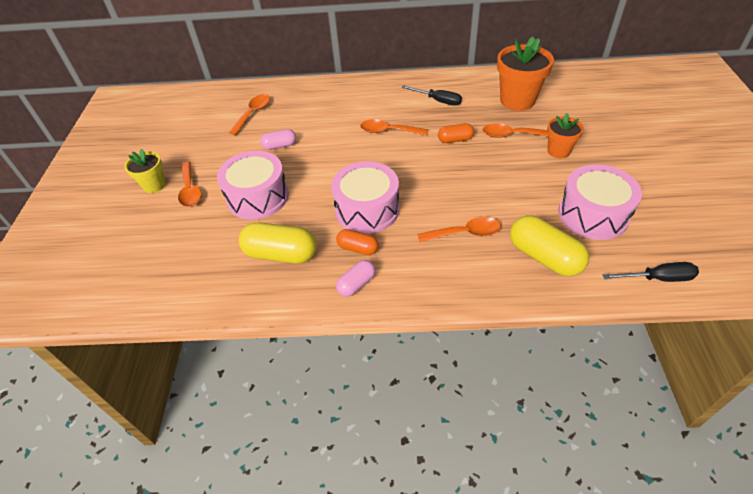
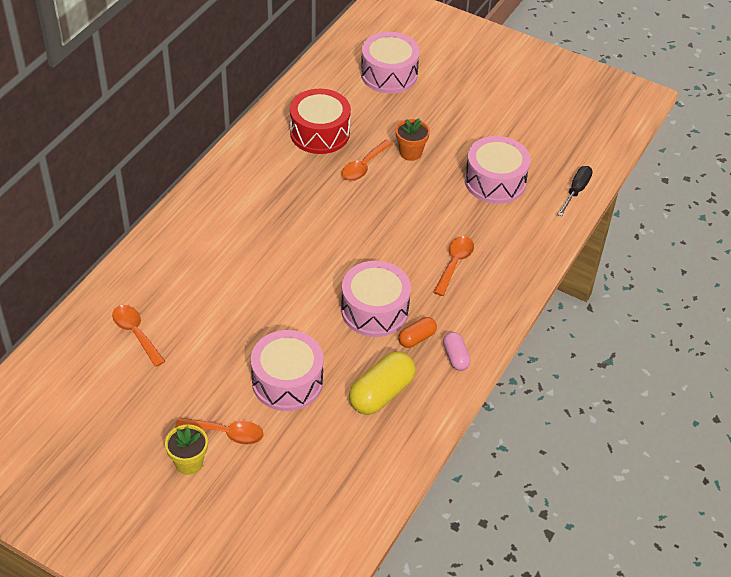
camera: 65 degrees left, 0 degrees up
(280, 146) = (220, 333): pink capsule -> none
(389, 131) = (278, 242): orange spoon -> none
(438, 101) = (265, 183): black screwdriver -> none
(455, 140) = (335, 205): orange capsule -> none
(517, 100) = (320, 133): orange flower pot -> red drum
(544, 257) = (514, 234): yellow capsule -> none
(626, 102) = (389, 74): none -> pink drum

